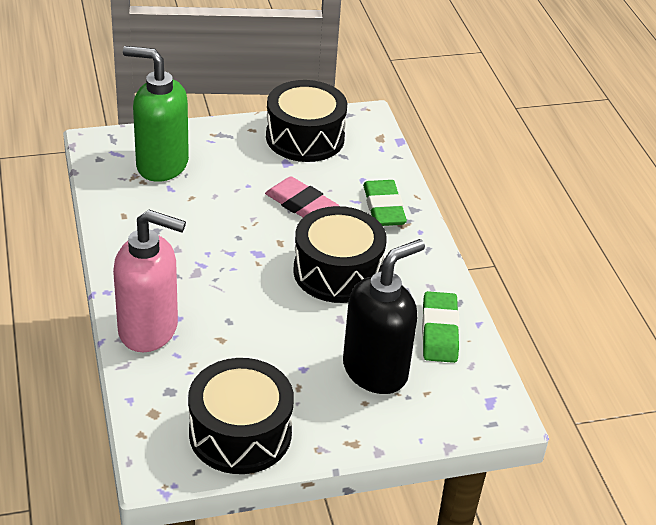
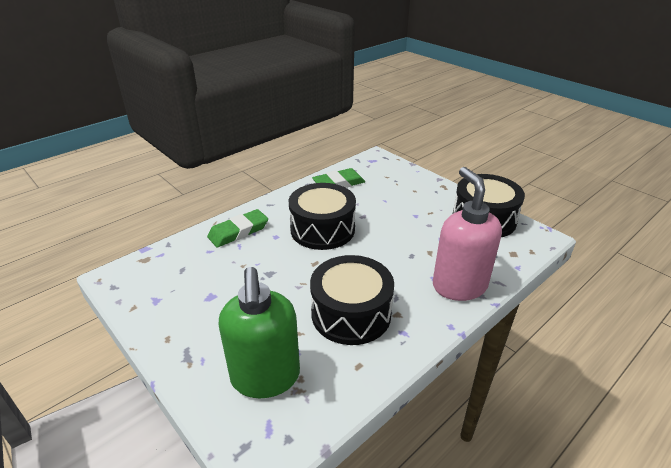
camera: 115 degrees left, 5 degrees down
(301, 204) = (262, 268): pink eraser -> none
(305, 137) = (165, 299): black drum -> black drum (351, 313)
(375, 371) = (389, 193): black soap dispenser -> none

